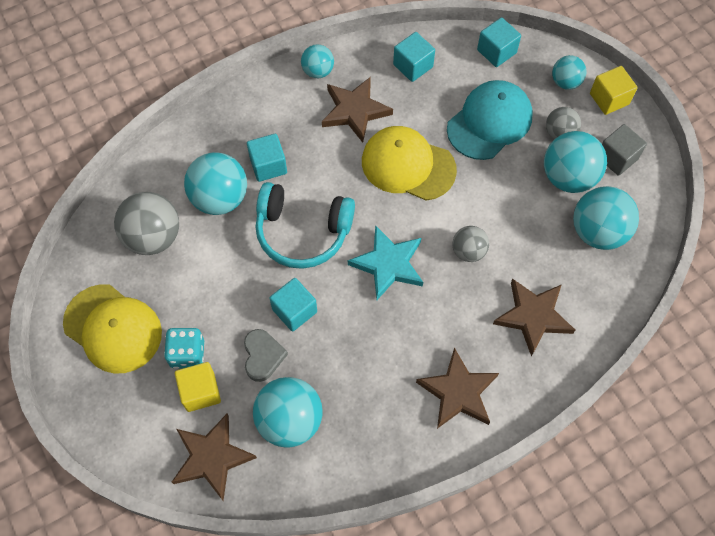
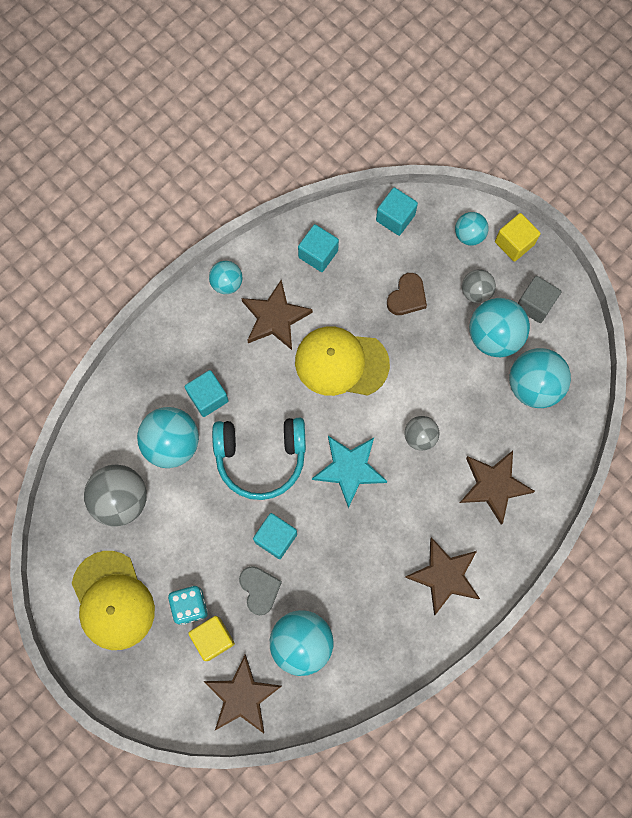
camera: 15 degrees left, 10 degrees up
(113, 328) = (113, 600): yellow cap -> yellow cap turned 45 degrees clockwise
(489, 122) = (407, 297): turquoise cap -> brown heart

